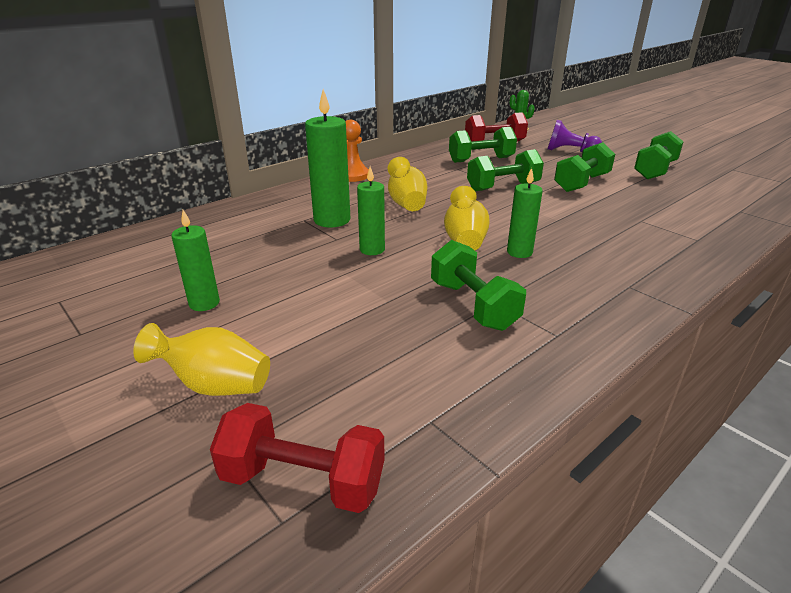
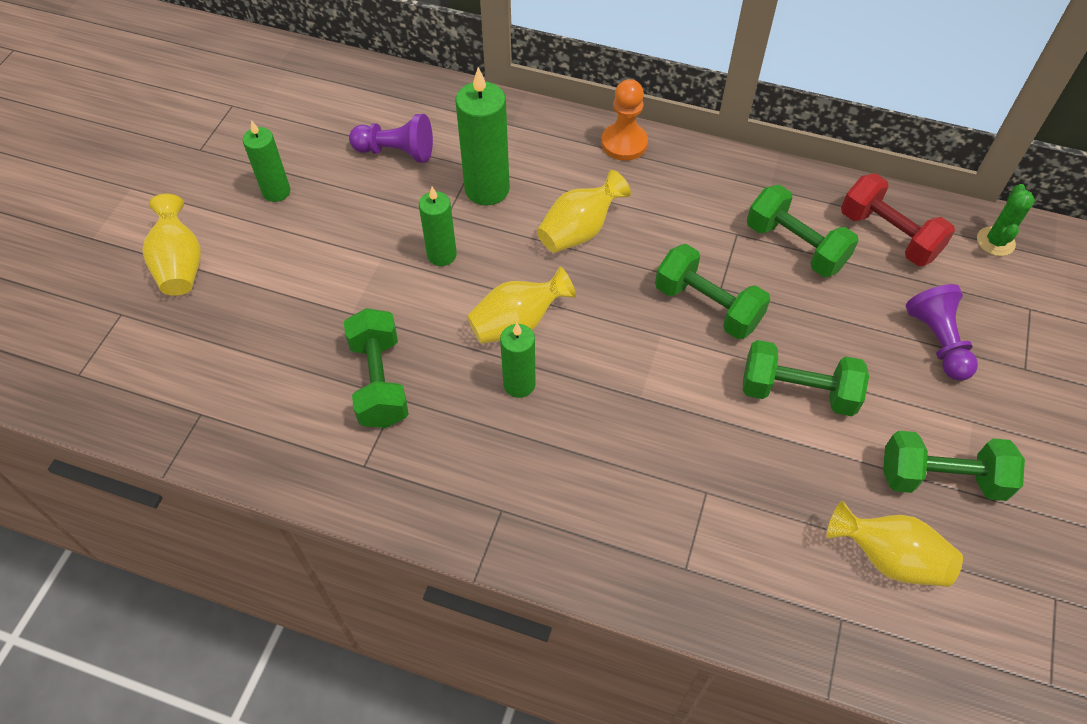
camera: 60 degrees right, 25 degrees up
(247, 241) = (396, 152): none -> purple pawn
(303, 480) = (113, 367): red dumbbell -> none
(473, 305) = (380, 382): green dumbbell -> green dumbbell turned 45 degrees counterclockwise
(702, 191) = (888, 558): none -> yellow vase

